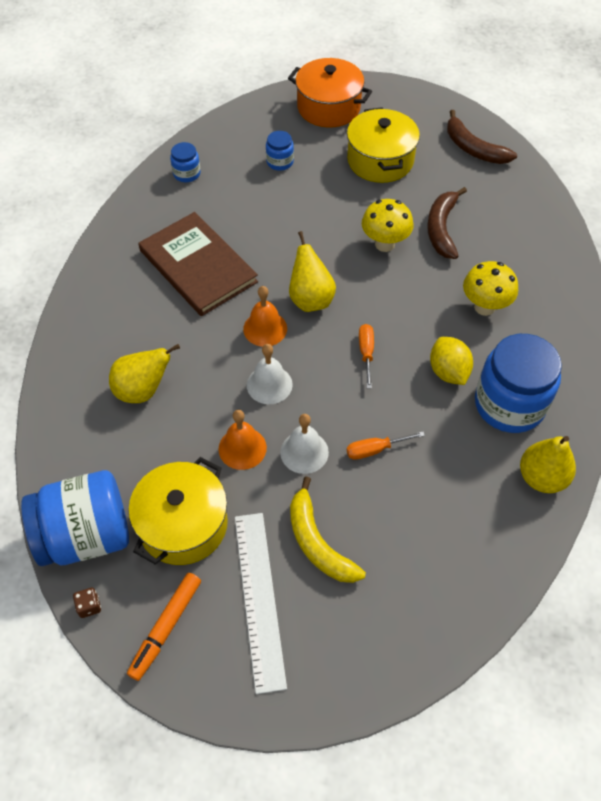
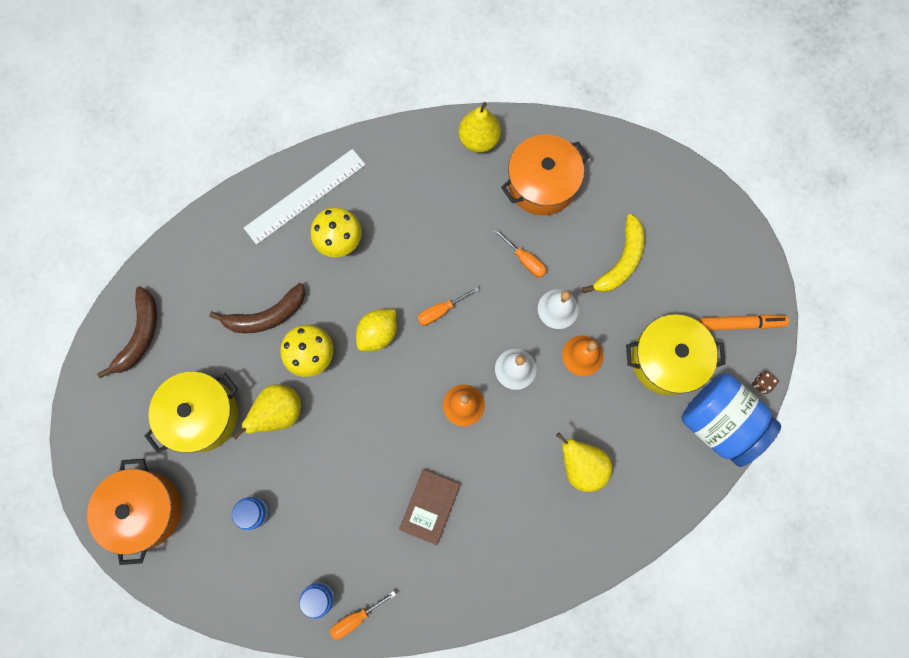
camera: 120 degrees left, 20 degrees up
(154, 188) = (356, 618): none -> orange screwdriver
(198, 266) = (430, 506): brown book -> brown book, size x0.57
(259, 598) = (683, 277): white ruler -> white ruler (305, 196)
(310, 299) = (411, 385): yellow pear -> yellow pear (279, 412)
(448, 372) = (423, 241): yellow lemon -> yellow lemon (378, 333)
(455, 512) = (542, 184): none -> orange pot
(509, 404) = (428, 185): blue jar -> none

